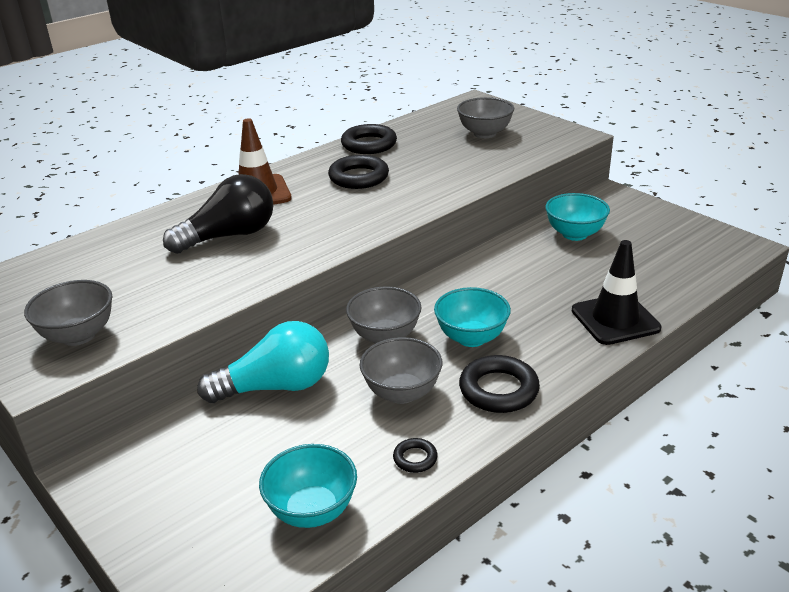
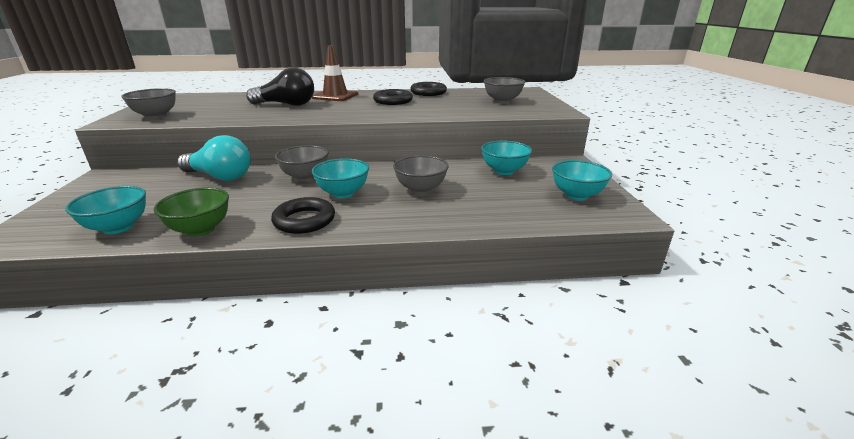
camera: 35 degrees right, 5 degrees down
(402, 393) = (260, 201): grey bowl -> grey bowl (421, 189)
(415, 458) = (200, 229): black ring -> green bowl
(615, 319) = (444, 217): black traffic cone -> none
(678, 239) = (576, 195): none -> turquoise bowl

